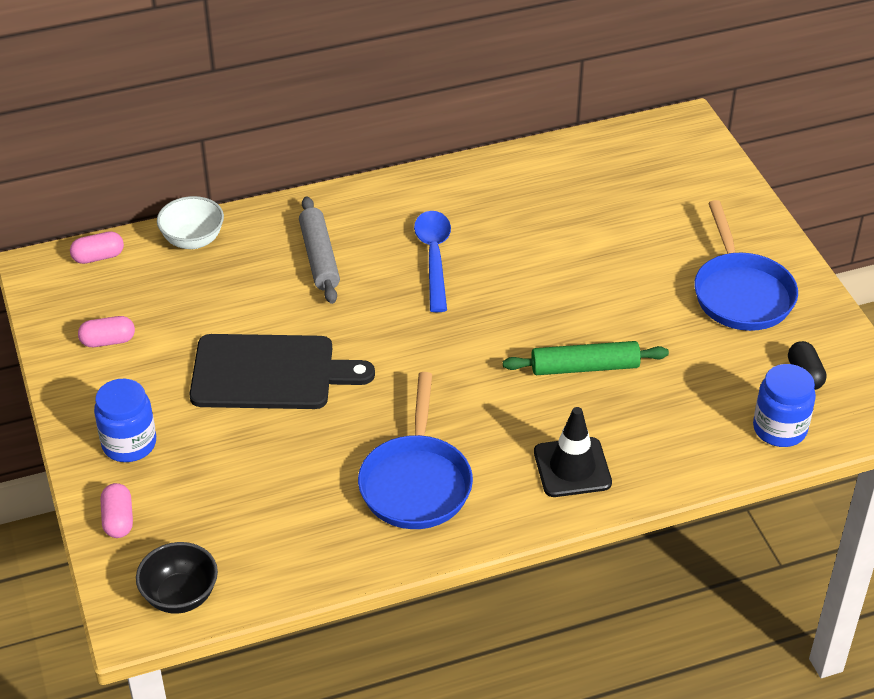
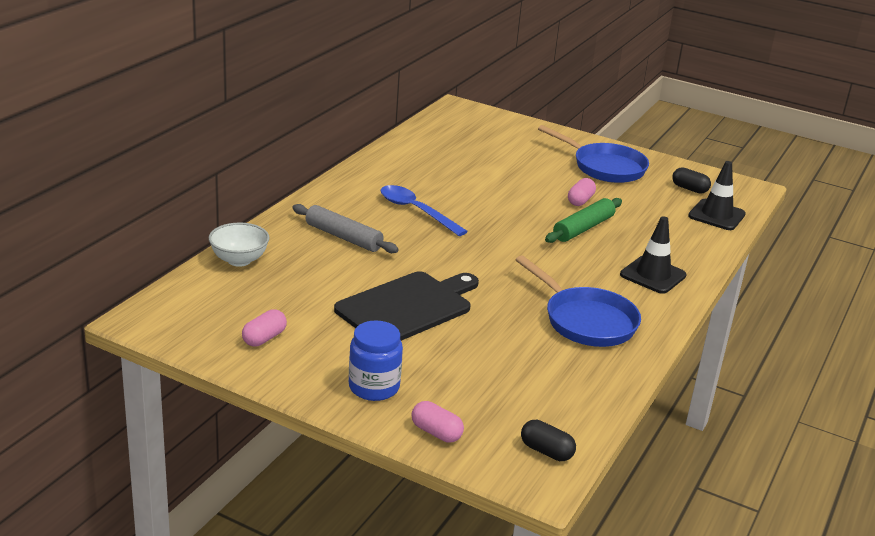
camera: 45 degrees left, 15 degrees down
(98, 257) = (179, 295): pink capsule -> pink capsule (580, 201)
(180, 596) = (546, 451): black bowl -> black capsule
(779, 429) = (716, 215): blue jar -> black traffic cone

